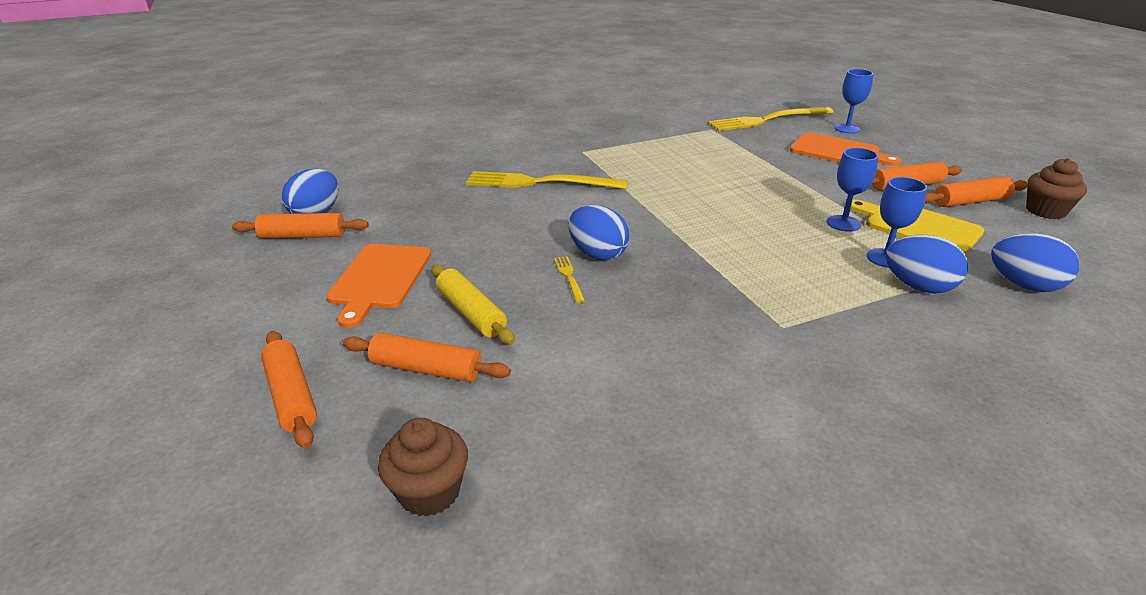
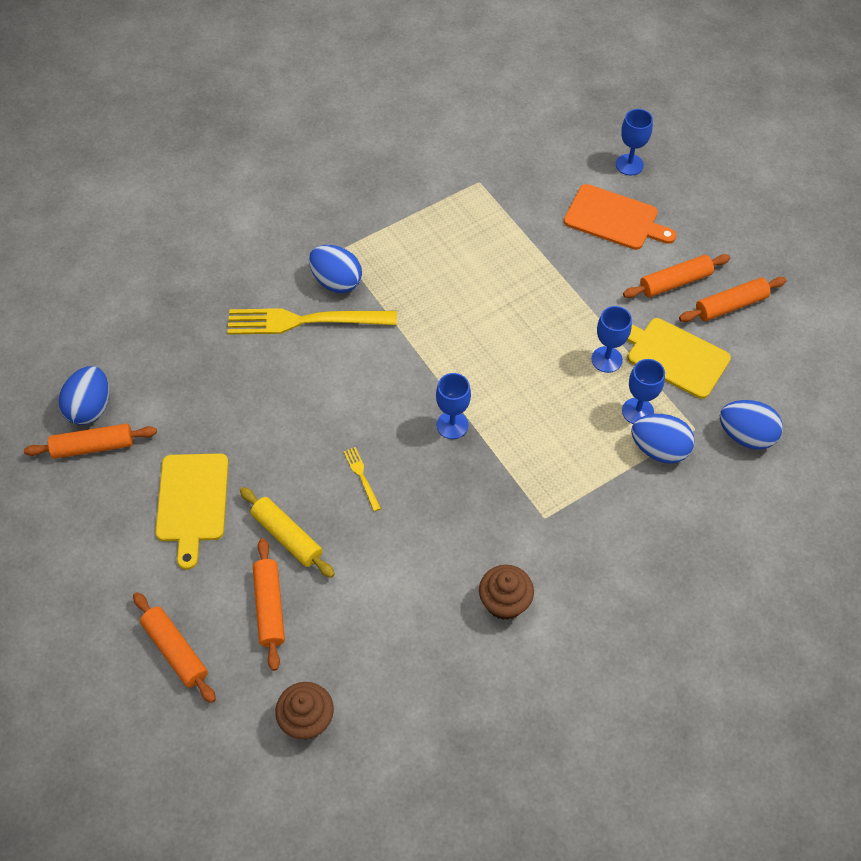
camera: 10 degrees left, 25 degrees up
(379, 279) = (192, 502): orange cutting board -> yellow cutting board
(426, 369) = (269, 607): orange rolling pin -> orange rolling pin turned 75 degrees clockwise
(597, 254) = (382, 439): blue egg -> blue egg (336, 281)
(675, 251) = (452, 425): none -> blue goblet
(766, 120) = (541, 152): yellow fork -> none
(1045, 211) = (795, 314): brown cupcake -> brown cupcake (504, 602)

